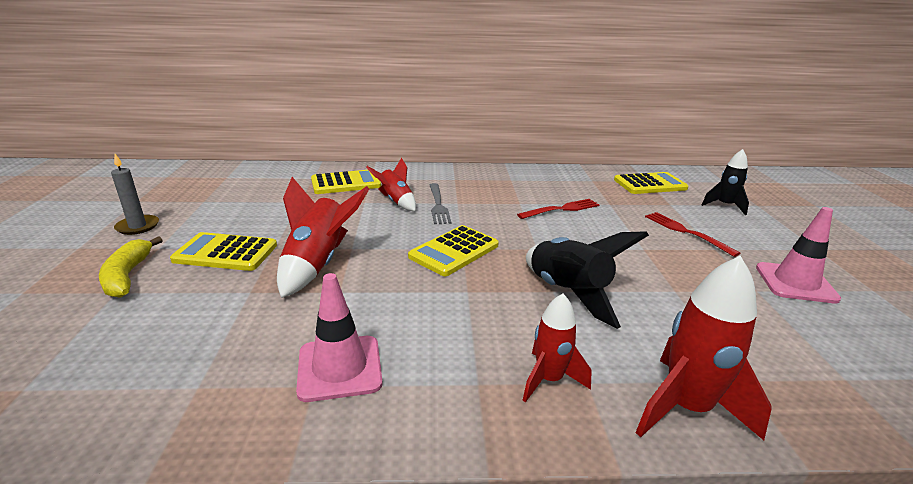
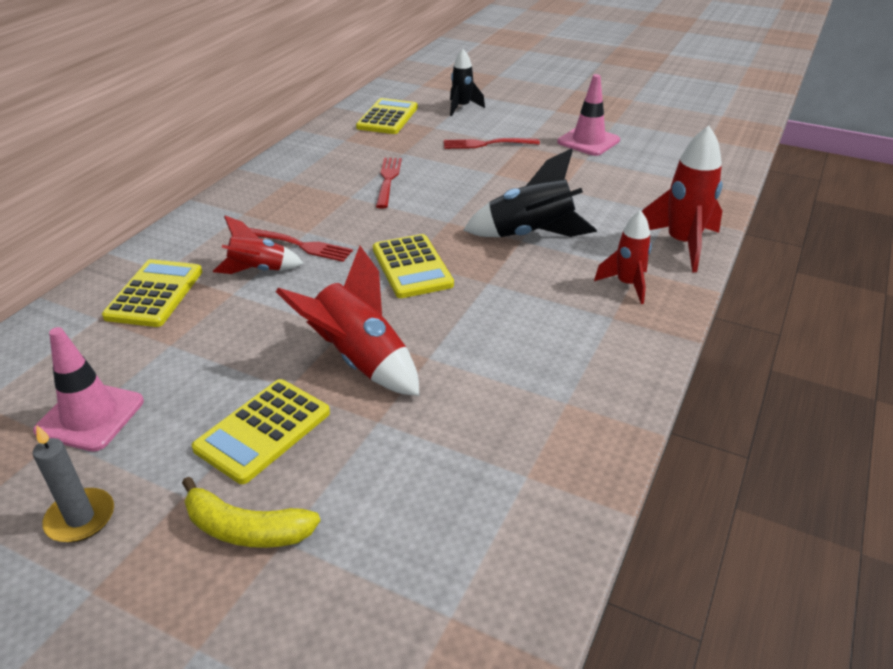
camera: 60 degrees left, 10 degrees up
(340, 368) = (552, 382): pink traffic cone -> pink traffic cone (90, 416)
(438, 205) = (300, 245): grey fork -> red fork

